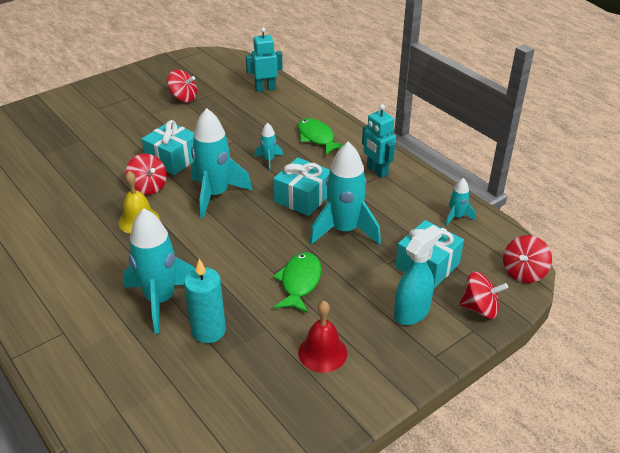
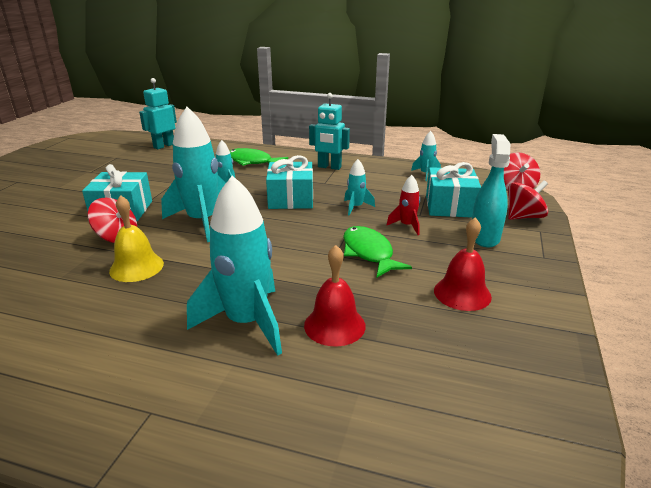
camera: 35 degrees left, 10 degrees down
(183, 98) = (83, 169): red spinning top -> none
(208, 331) = (334, 325): turquoise candle -> red bell
(344, 230) = (356, 207): turquoise rocket -> turquoise rocket, size x0.47
(361, 270) = (407, 226): none -> red rocket

